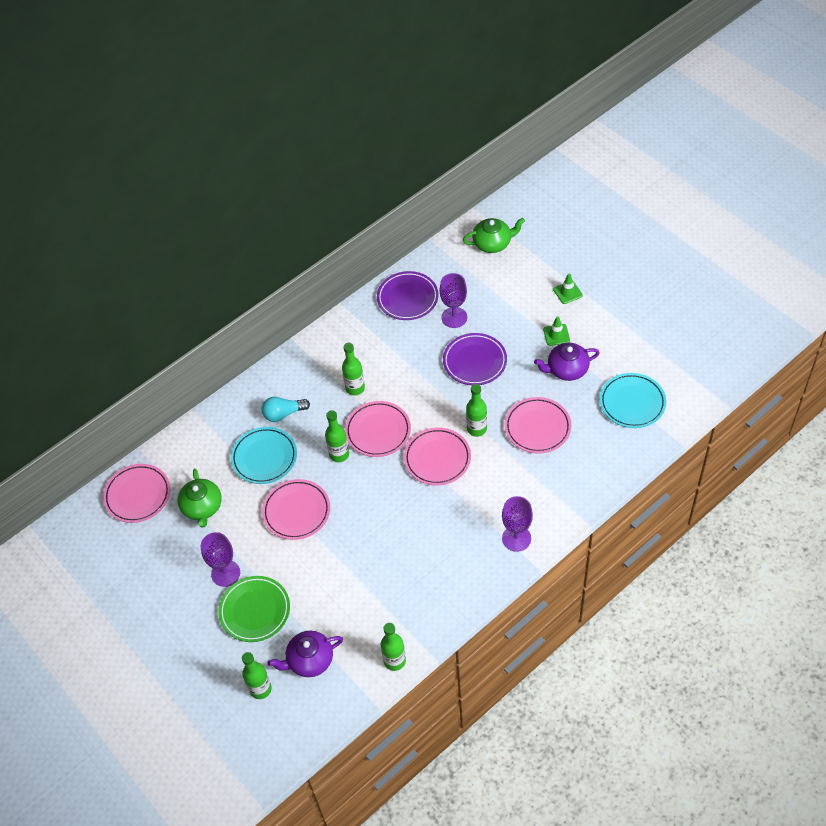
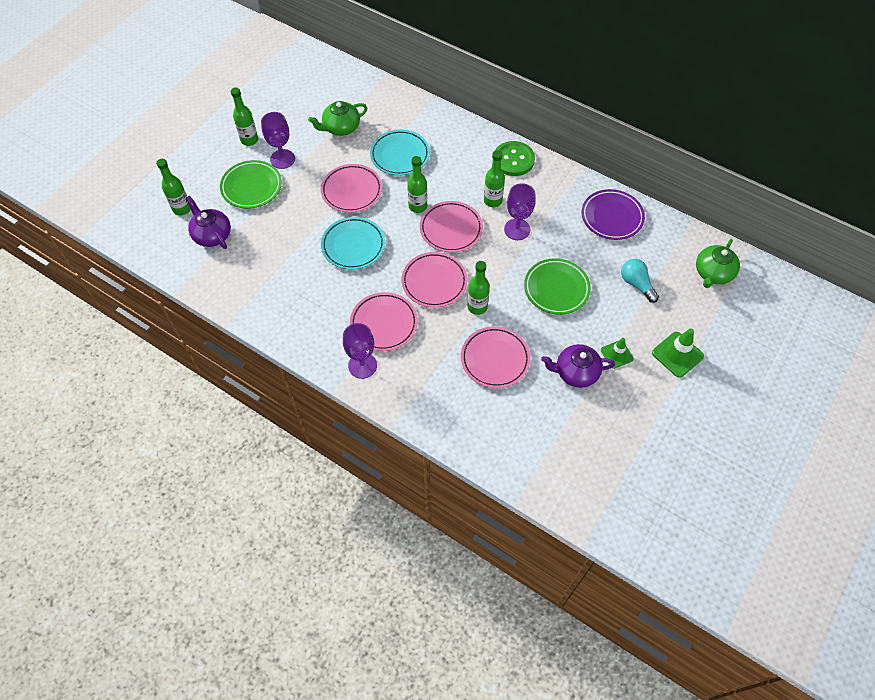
camera: 70 degrees right, 5 degrees up
(138, 495) = (342, 85): pink plate -> pink plate (384, 323)
(283, 414) = (448, 157): turquoise light bulb -> turquoise light bulb (636, 284)
(309, 359) = (513, 160): none -> green button
(394, 661) = (219, 295): green bottle -> green bottle (249, 140)
(454, 317) = (604, 260): purple goblet -> purple goblet (517, 229)
(475, 361) = (556, 288): purple plate -> green plate
(493, 243) = (713, 273): green teapot -> green teapot turned 60 degrees clockwise
(567, 292) = (677, 354): green traffic cone -> green traffic cone, size x1.53
(567, 369) = (575, 372): purple teapot -> purple teapot turned 60 degrees counterclockwise
(632, 403) = (554, 443): turquoise plate -> turquoise plate (353, 245)

